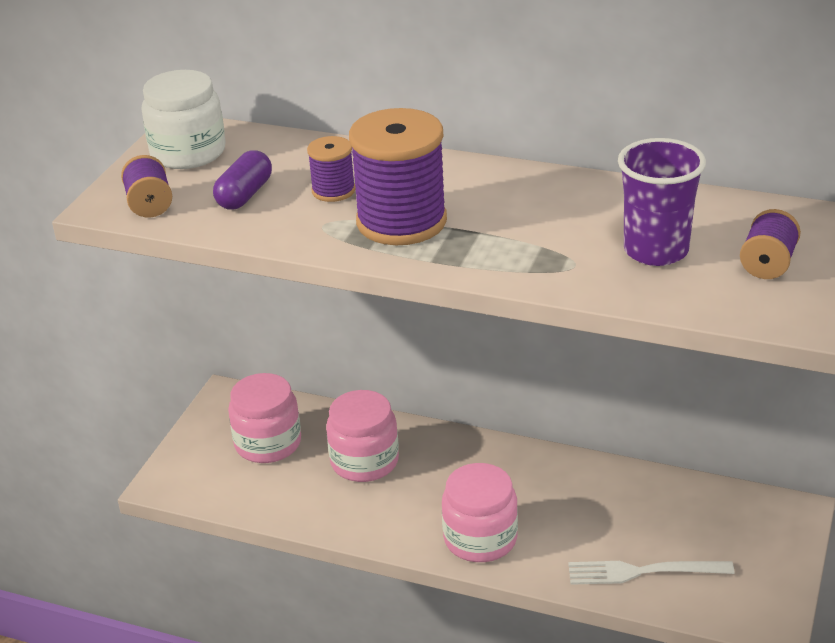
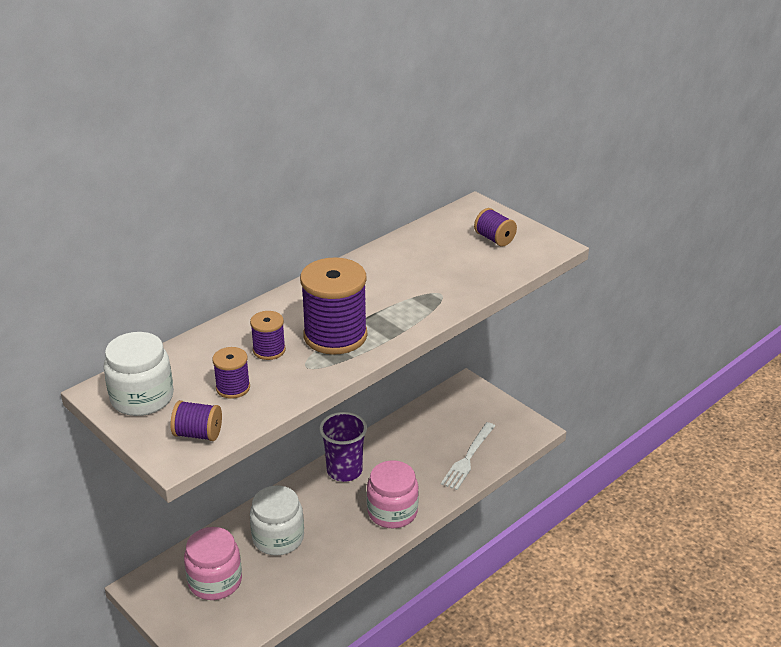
camera: 65 degrees left, 0 degrees up
(245, 195) = (233, 388): purple capsule -> purple spool
(364, 461) = (278, 538): pink jar -> white jar
(656, 251) = (451, 264): purple cup -> purple cup (344, 471)

